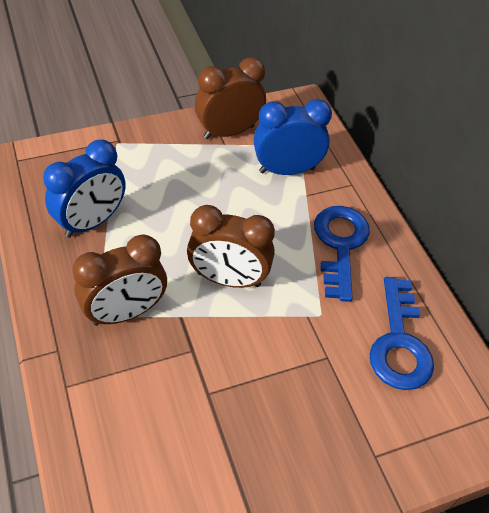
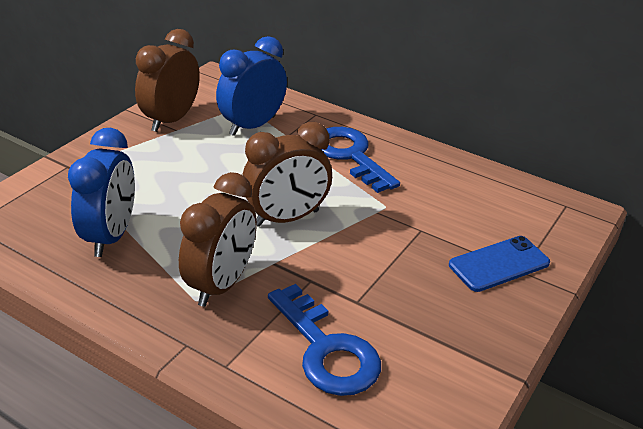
camera: 35 degrees left, 15 degrees down
(361, 436) = (499, 264): none -> blue phone
(399, 343) = (461, 195): blue key -> blue key (326, 350)

